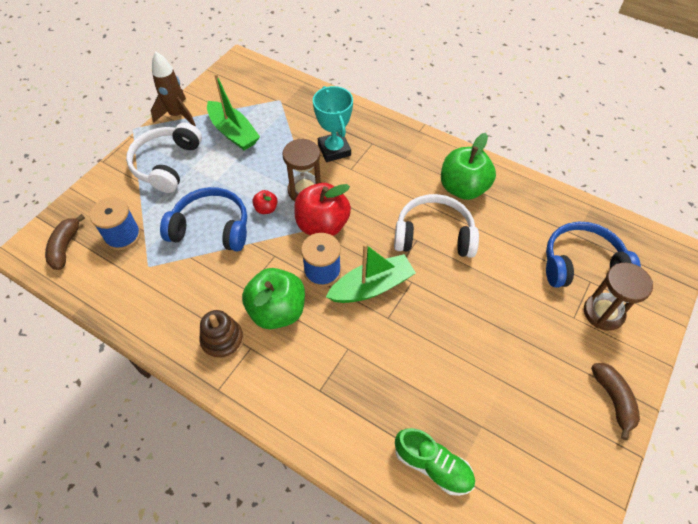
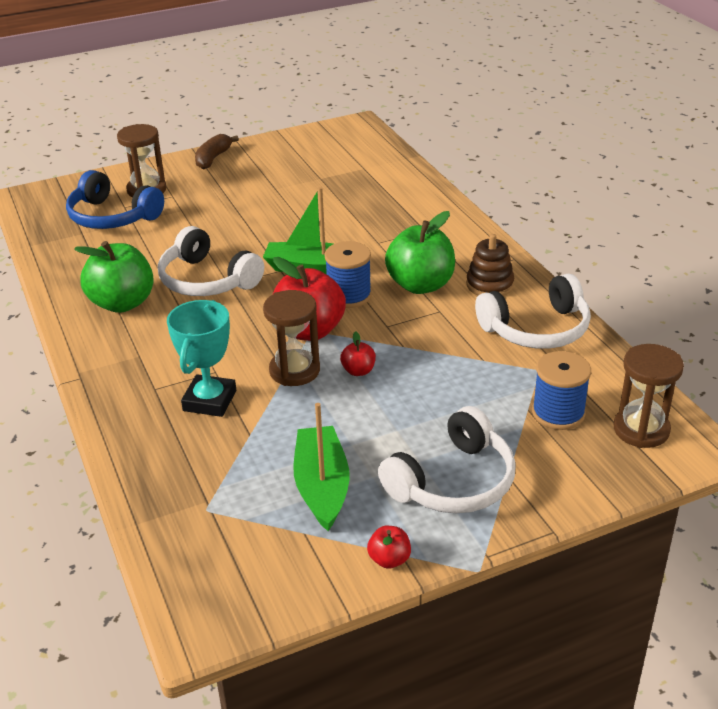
camera: 145 degrees left, 20 degrees down
(65, 247) = (641, 430): brown banana -> brown hourglass
(163, 306) = (537, 329): none -> white headphones
(177, 115) = (389, 559): brown rocket -> red apple
(211, 228) = (439, 378): blue headphones -> none
(433, 465) = (376, 175): green shoe -> none

